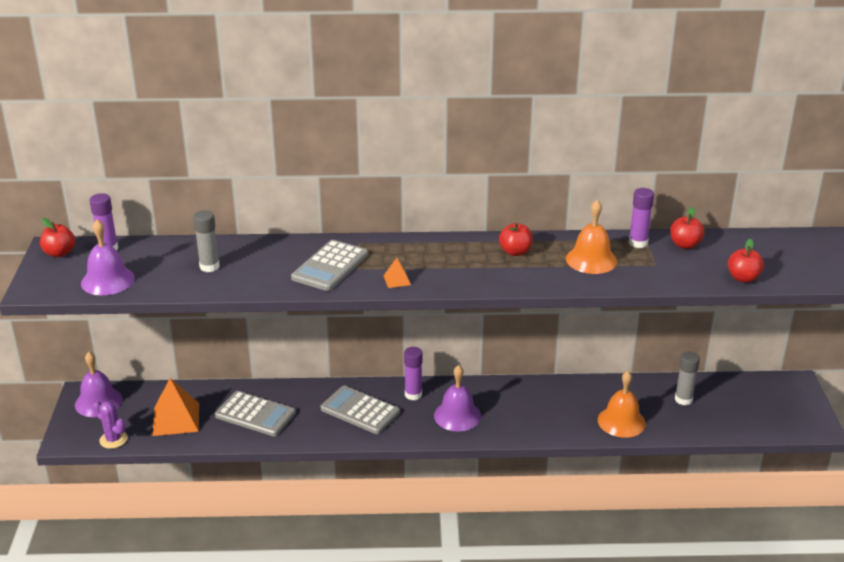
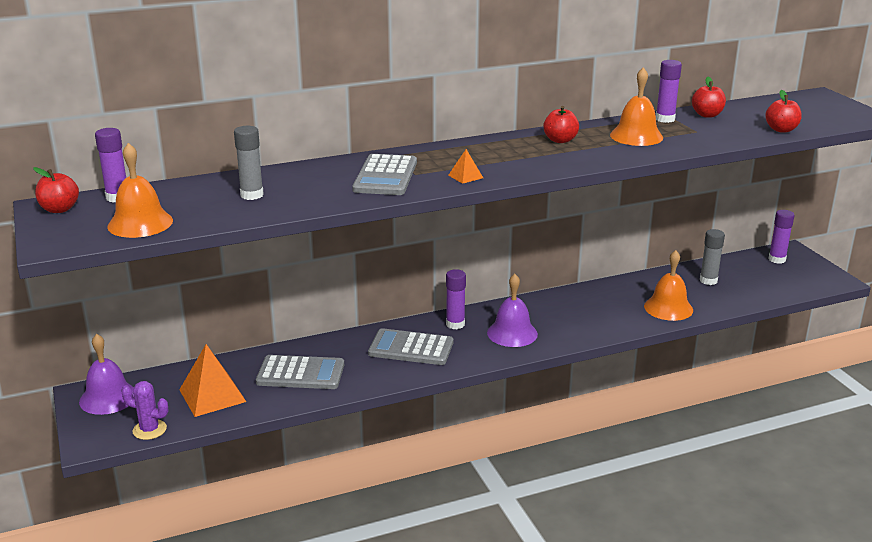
camera: 20 degrees left, 5 degrees down
(107, 280) = (140, 223): purple bell -> orange bell
(773, 390) = (777, 259): none -> purple glue stick

